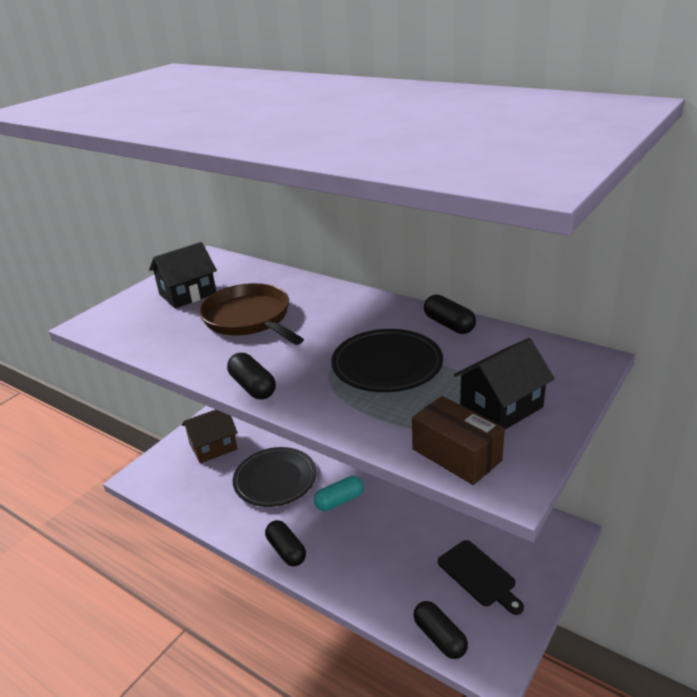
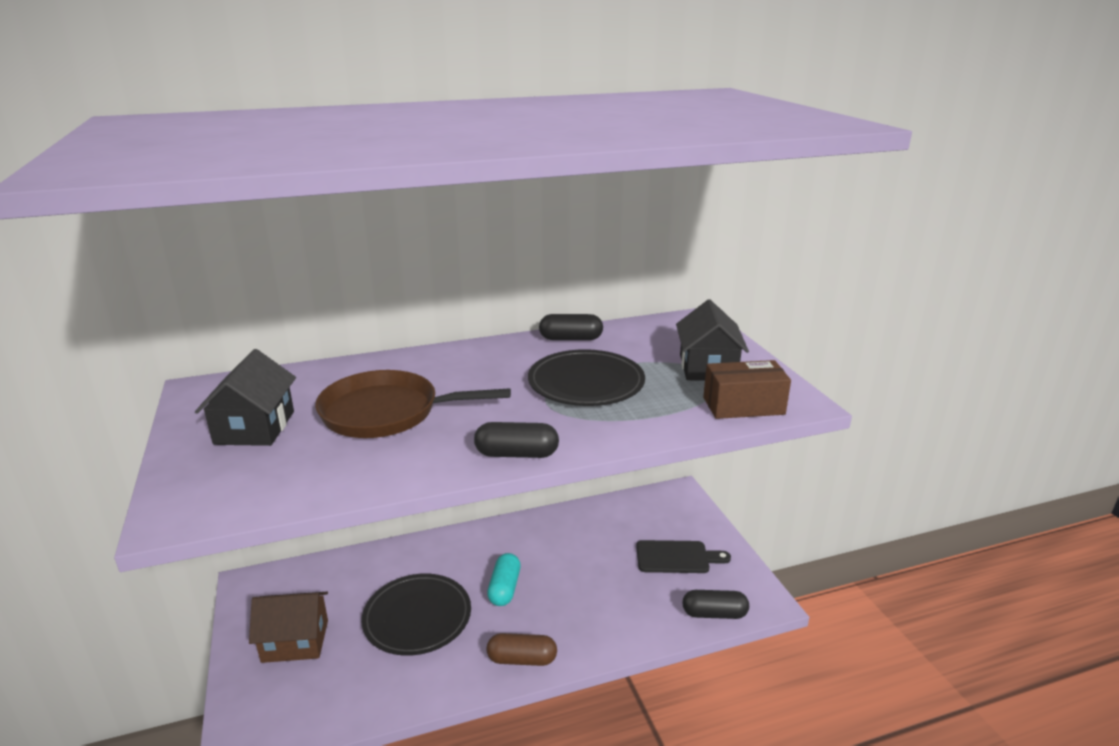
camera: 55 degrees left, 5 degrees down
(213, 446) = (295, 641): brown house -> brown house turned 75 degrees clockwise
(286, 550) = (522, 659): black capsule -> brown capsule

